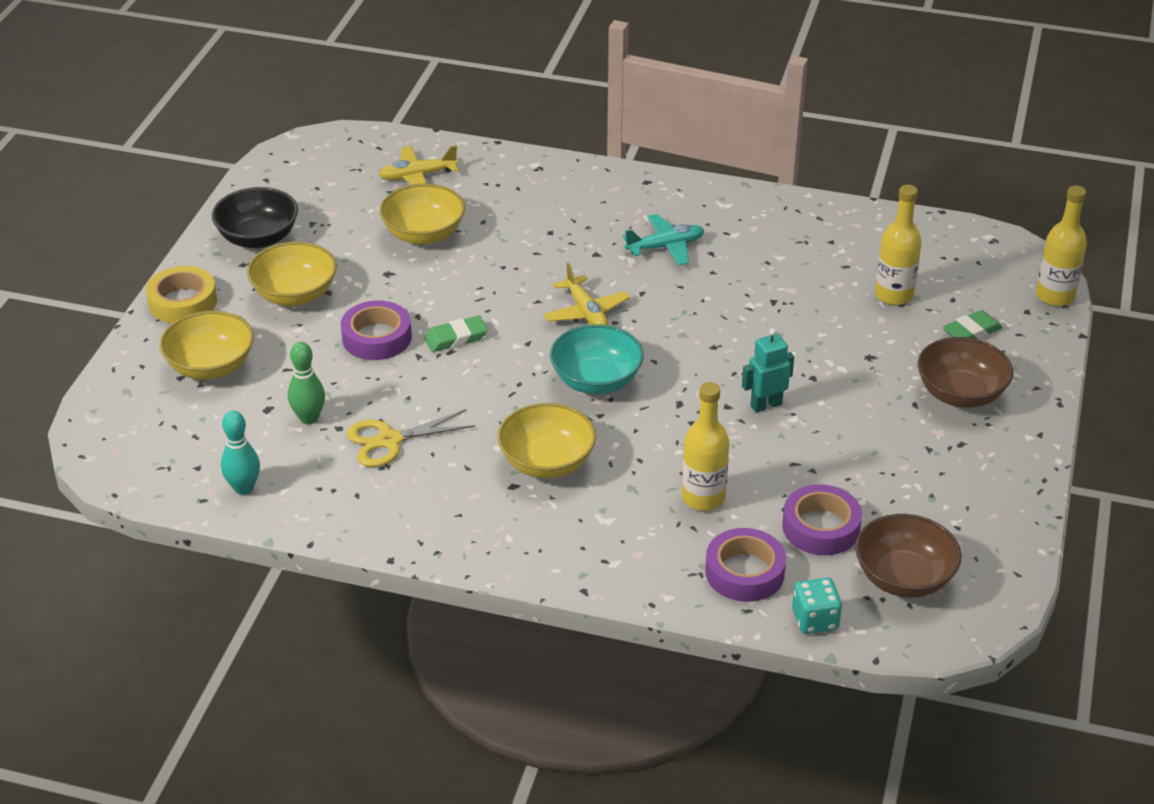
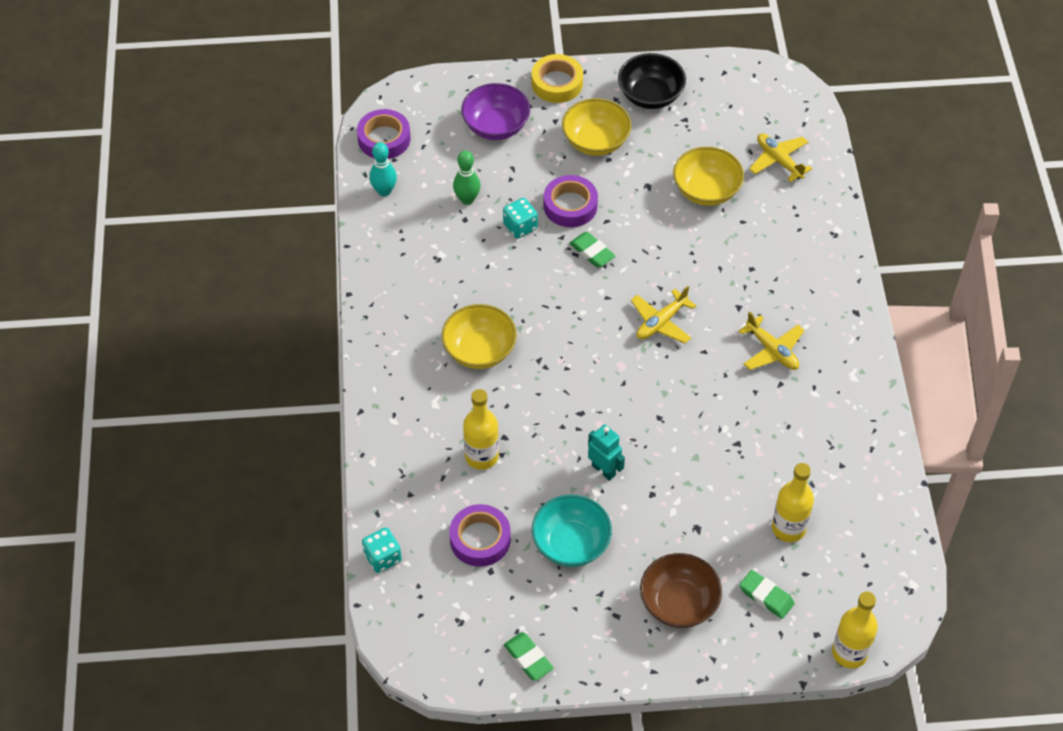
camera: 70 degrees right, 15 degrees up
(211, 366) = (496, 126): yellow bowl -> purple bowl
(381, 384) = (520, 226): none -> turquoise dice
(389, 441) = (463, 252): yellow scissors -> none
(596, 381) = (582, 353): turquoise bowl -> turquoise bowl (571, 544)
(665, 247) = (772, 350): turquoise plane -> yellow plane
(744, 572) = (414, 502): purple tape -> purple tape (384, 139)
(903, 578) = (446, 605): brown bowl -> none
(997, 526) = (528, 658): none -> green eraser

